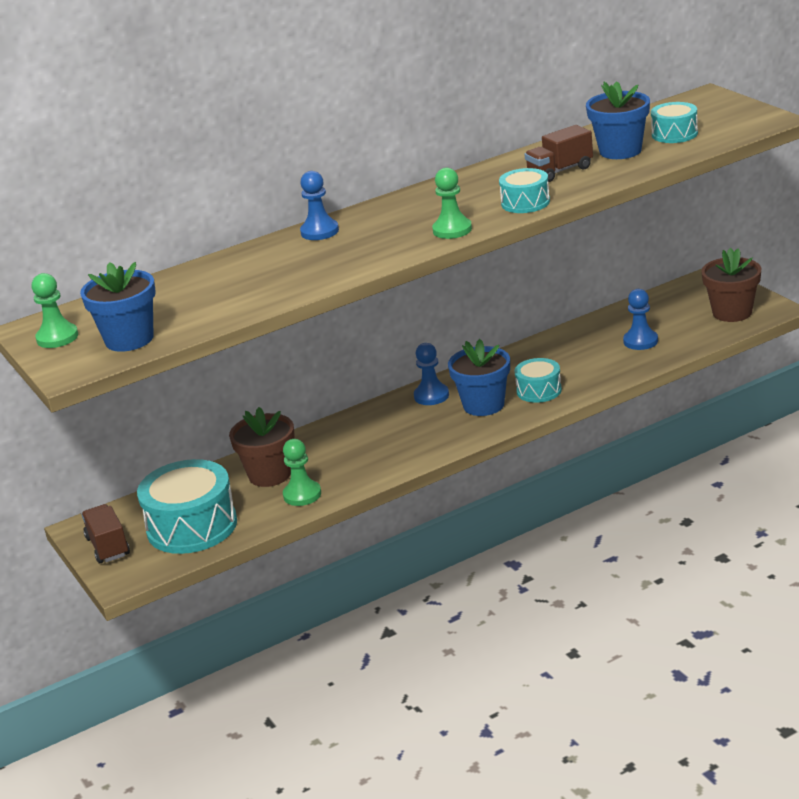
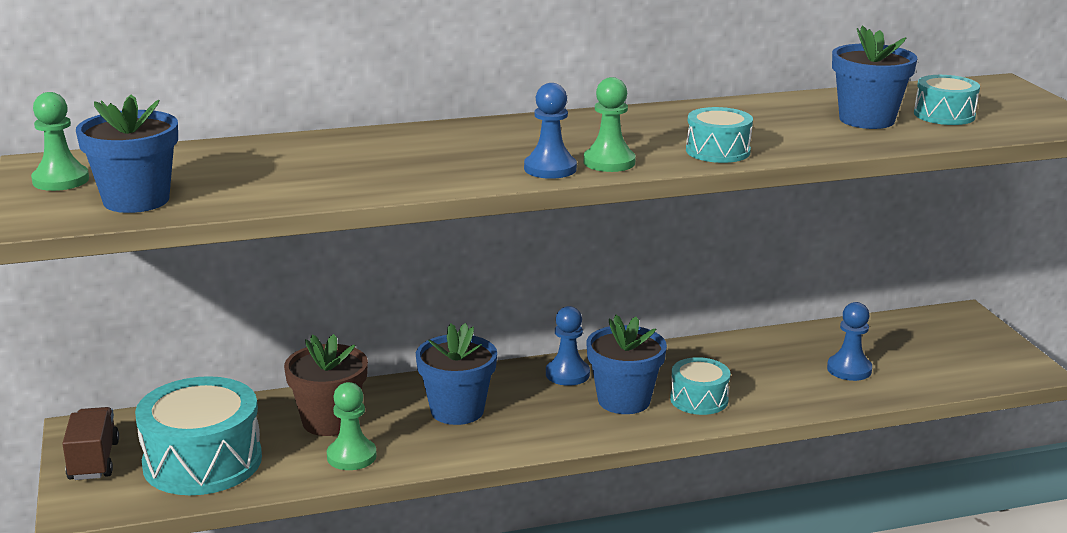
camera: 10 degrees right, 5 degrees down
(319, 231) = (451, 133): blue pawn -> blue pawn (550, 169)
(362, 443) = (457, 410): none -> blue flower pot
(560, 171) = (780, 126): brown truck -> none
(732, 312) = (977, 361): brown flower pot -> none

